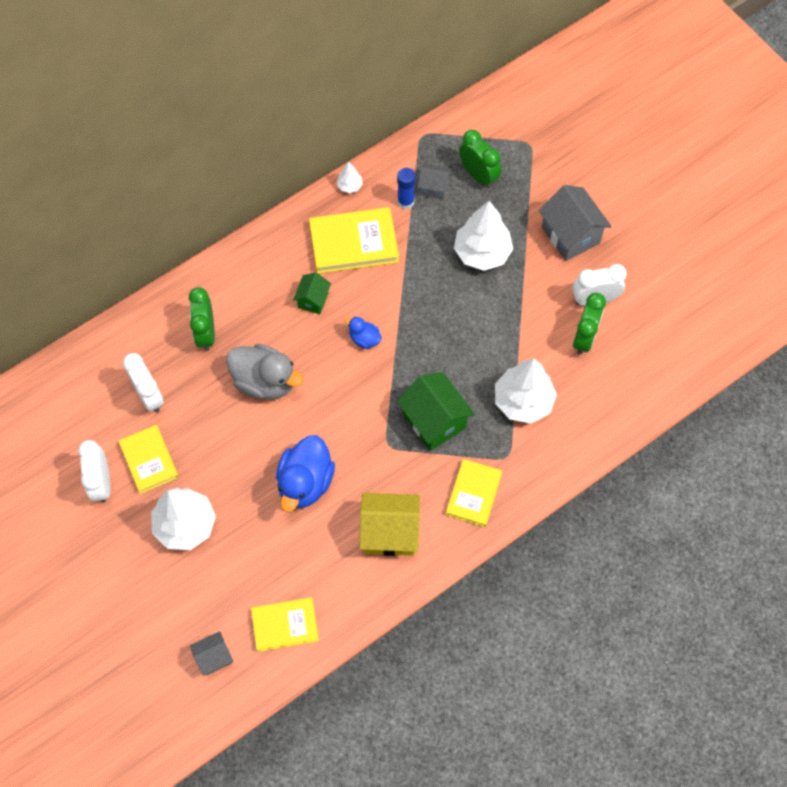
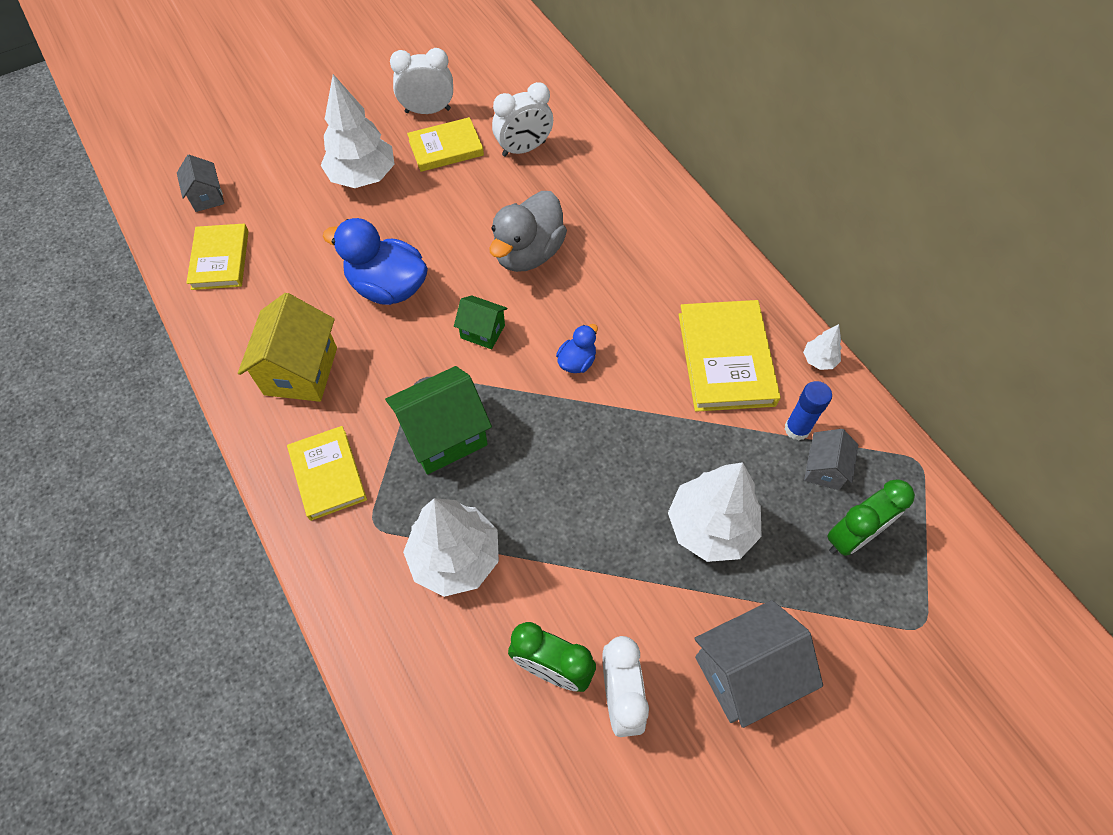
camera: 95 degrees right, 5 degrees down
(206, 333) = (599, 199): green clock -> none
(313, 300) = (638, 308): green house -> green house (482, 331)
(473, 494) = (328, 474): yellow book -> yellow book turned 45 degrees clockwise

